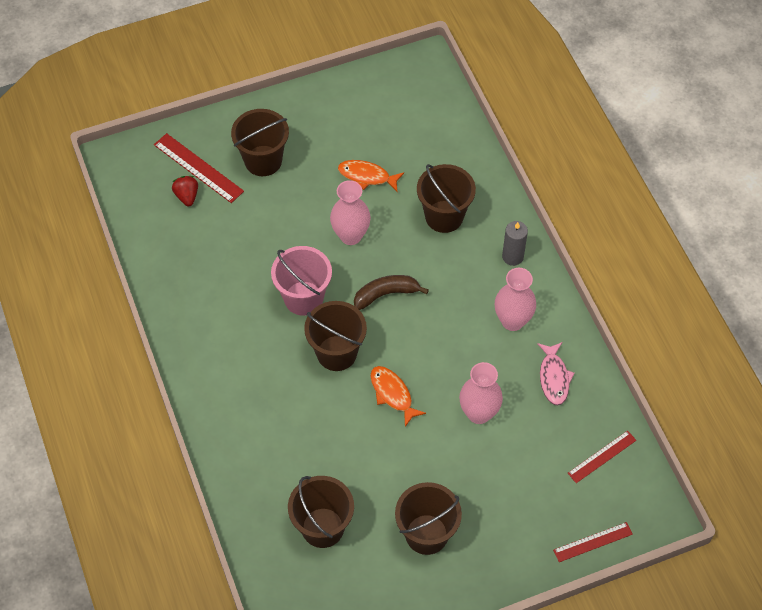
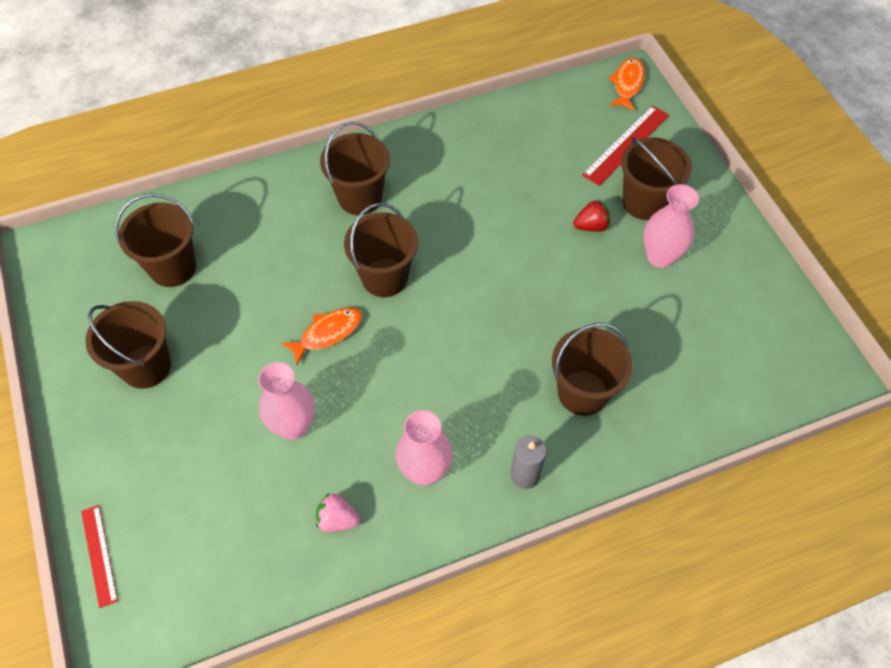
camera: 90 degrees right, 0 degrees up
(187, 196) = (587, 137): red strawberry -> red strawberry (591, 226)
(247, 376) = (360, 197): none -> brown bucket
(303, 298) = (457, 245): pink bucket -> none
(350, 235) = (546, 290): pink vase -> pink vase (660, 257)
(367, 176) = (635, 306): orange fish -> orange fish (627, 84)
(386, 294) = (464, 326): brown banana -> none
(554, 378) = (337, 519): pink fish -> pink strawberry
(601, 456) = (216, 575): red ruler -> none

